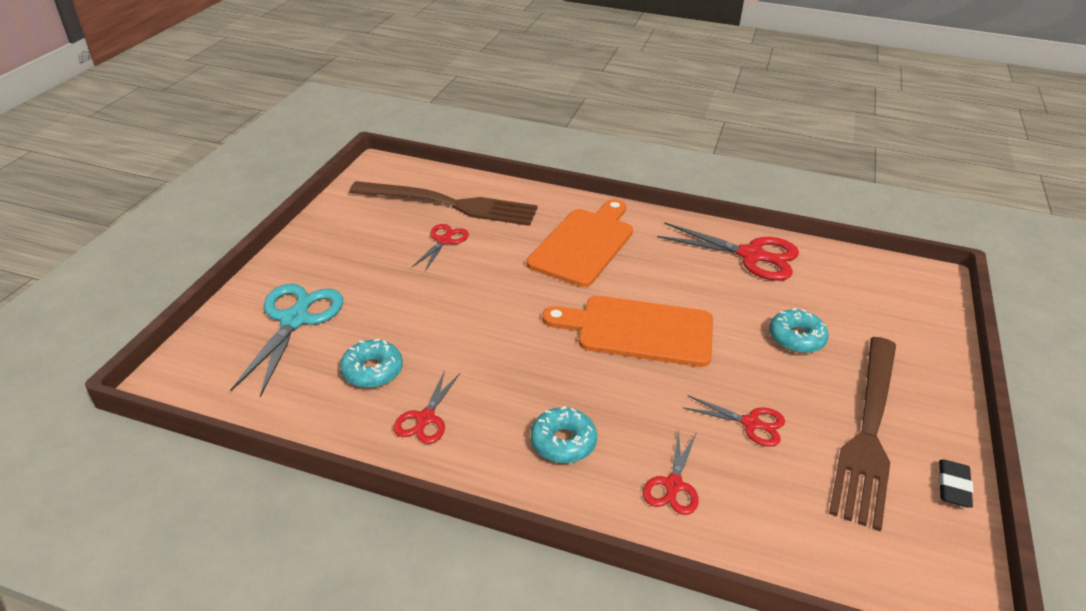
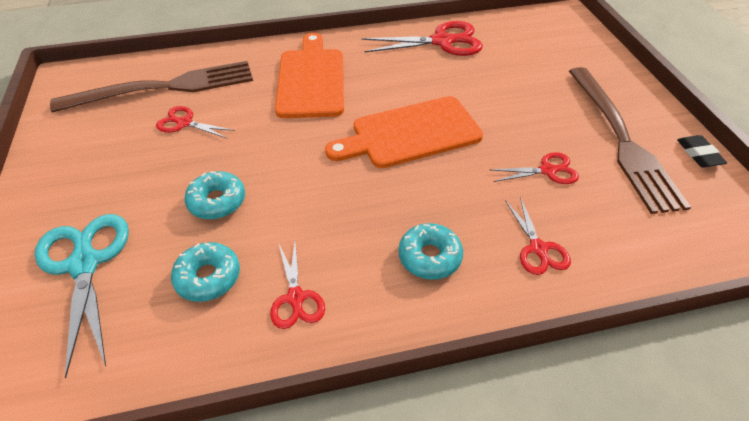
camera: 30 degrees left, 10 degrees up
(444, 241) = (184, 123): red scissors -> red scissors turned 60 degrees counterclockwise
(796, 338) = (522, 91): turquoise donut -> turquoise donut (217, 201)

